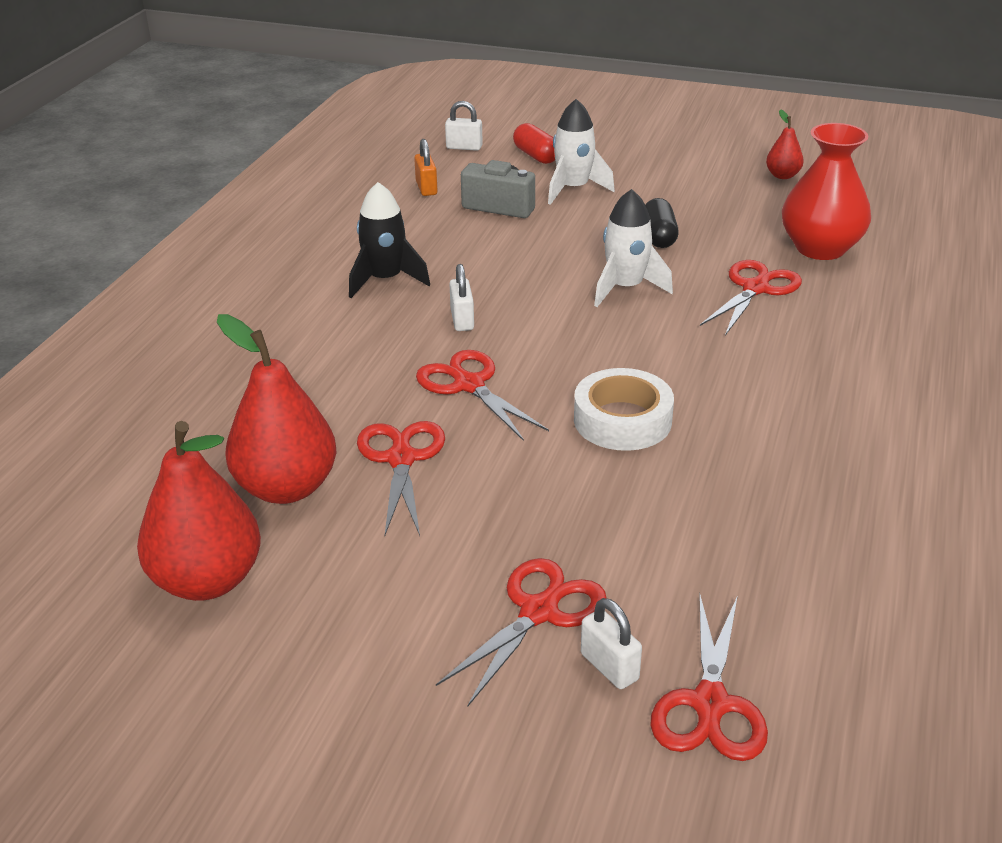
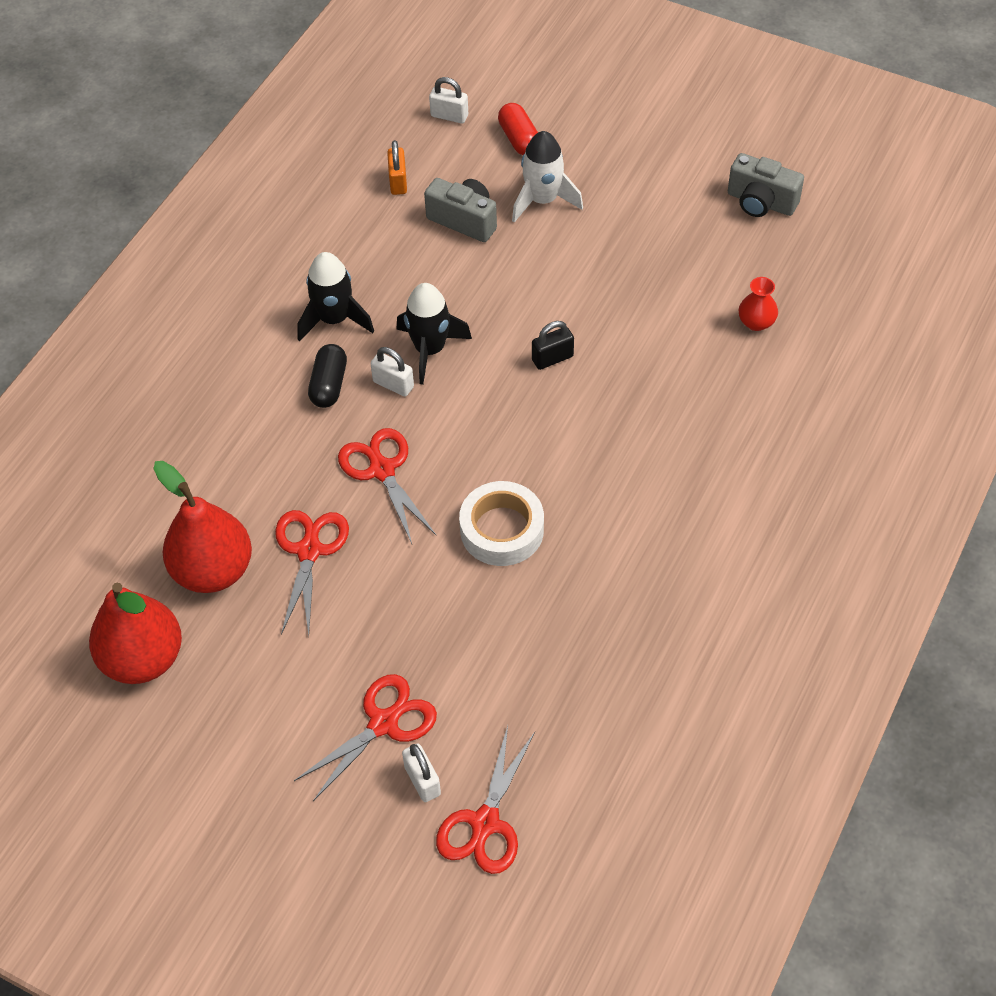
camera: 10 degrees right, 20 degrees up
(462, 320) = (393, 384): white padlock -> white padlock turned 60 degrees counterclockwise
(494, 292) = (430, 350): none -> black rocket
(625, 288) = (552, 358): white rocket -> black padlock
(659, 236) = (606, 285): black capsule -> black capsule (329, 385)
(755, 289) = (673, 374): red scissors -> none
(782, 176) = (761, 202): red pear -> grey camera
(820, 248) = (756, 322): red vase -> red vase, size x0.47

